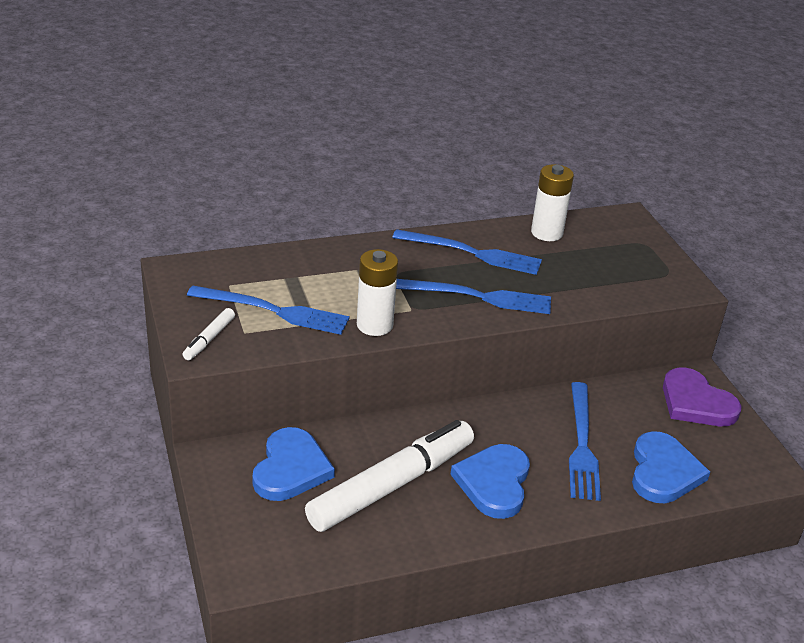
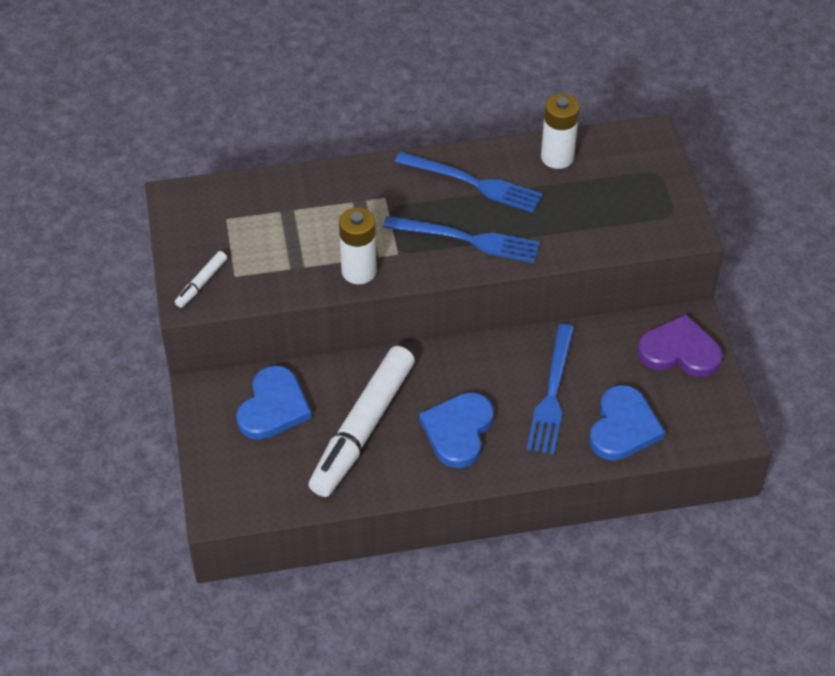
camera: 10 degrees right, 15 degrees up
(273, 311) = (264, 251): blue fork -> none
(392, 485) = (363, 429): white marker -> white marker turned 150 degrees clockwise
(696, 403) = (679, 351): purple heart -> purple heart turned 135 degrees clockwise

